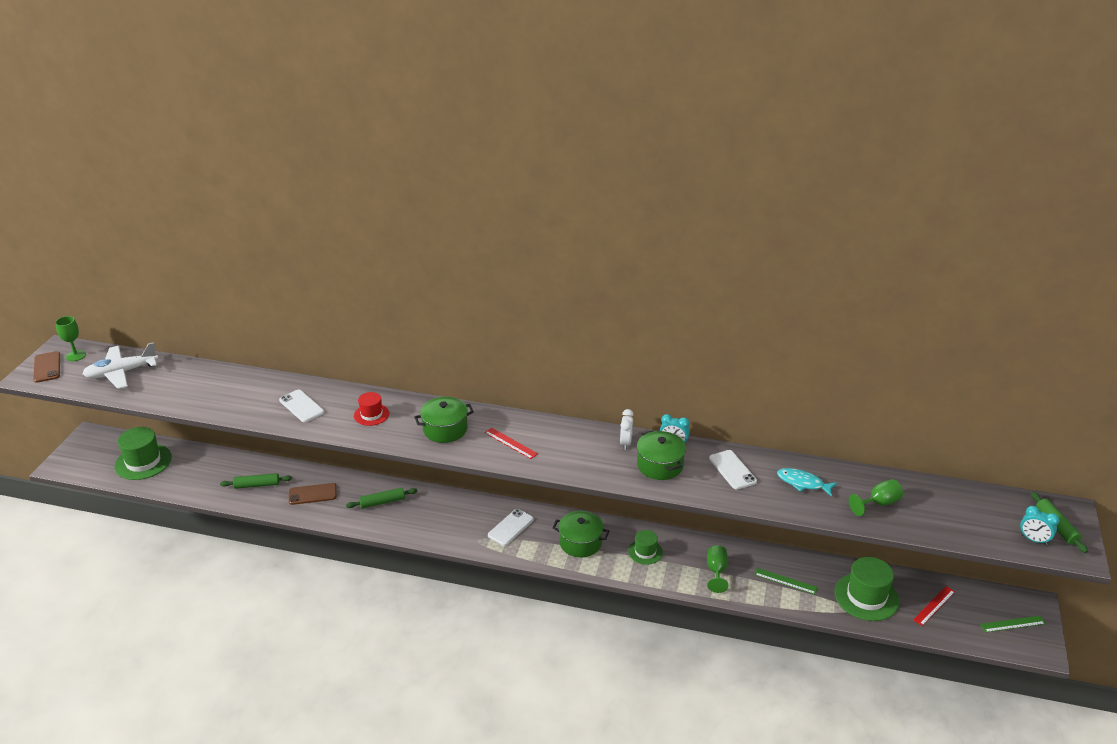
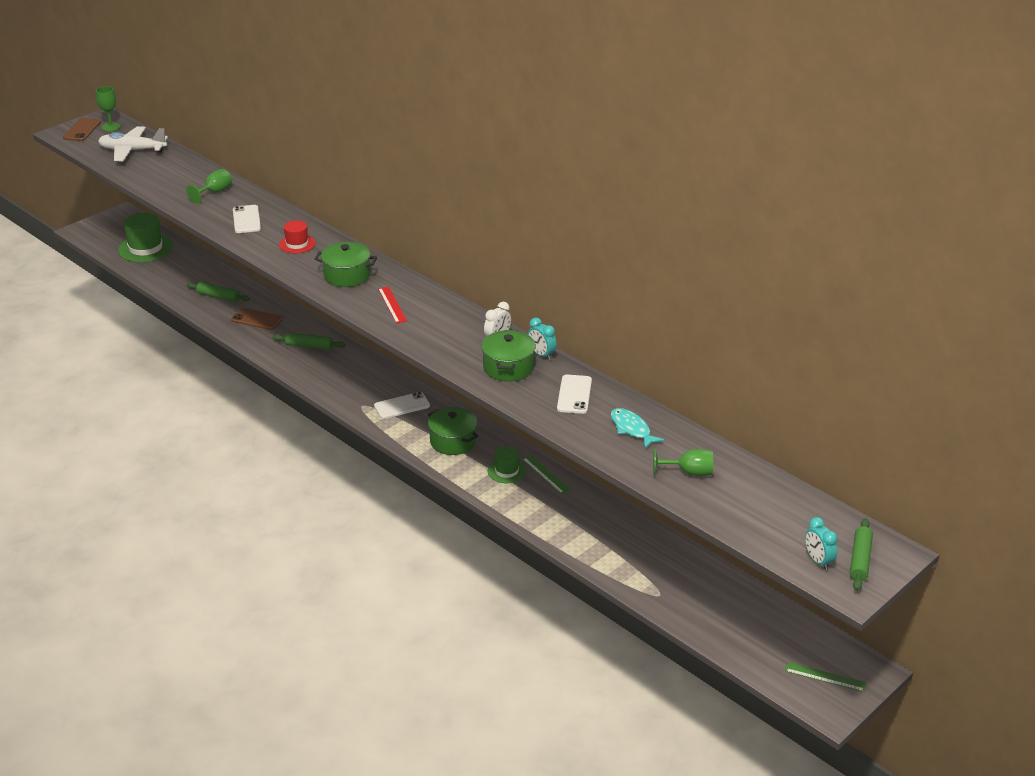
camera: 30 degrees right, 0 degrees up
(716, 571) = (559, 513): green goblet -> green goblet (214, 192)
(785, 581) = (620, 547): green ruler -> green ruler (545, 474)
(866, 597) = (690, 591): green hat -> none
(934, 606) = (755, 627): red ruler -> none

